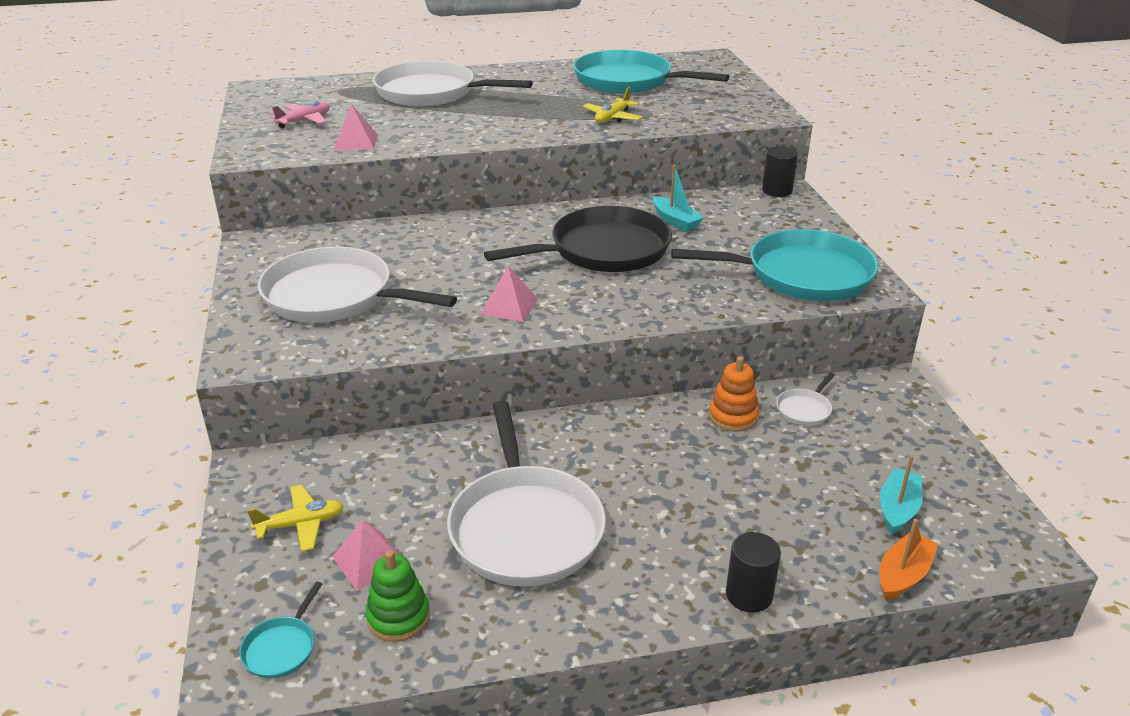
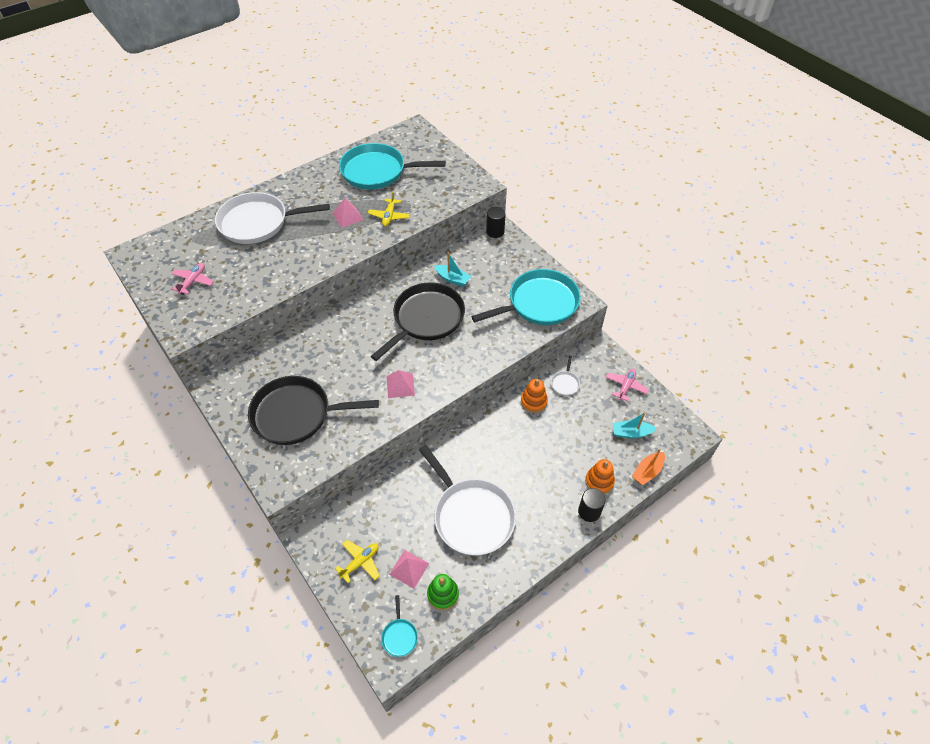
camera: 25 degrees left, 20 degrees up
(334, 296) = (296, 414): white pan -> black pan
(356, 142) = (244, 293): pink pyramid -> pink pyramid (348, 216)
(794, 558) = (599, 481): none -> orange stacking toy
(898, 509) = (631, 433): turquoise boat -> turquoise boat turned 90 degrees counterclockwise
(903, 575) = (647, 471): orange boat -> orange boat turned 150 degrees counterclockwise
(920, 444) = (626, 386): none -> pink plane

